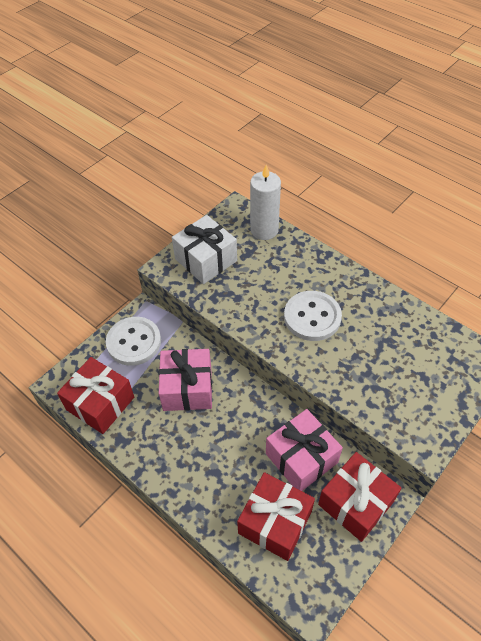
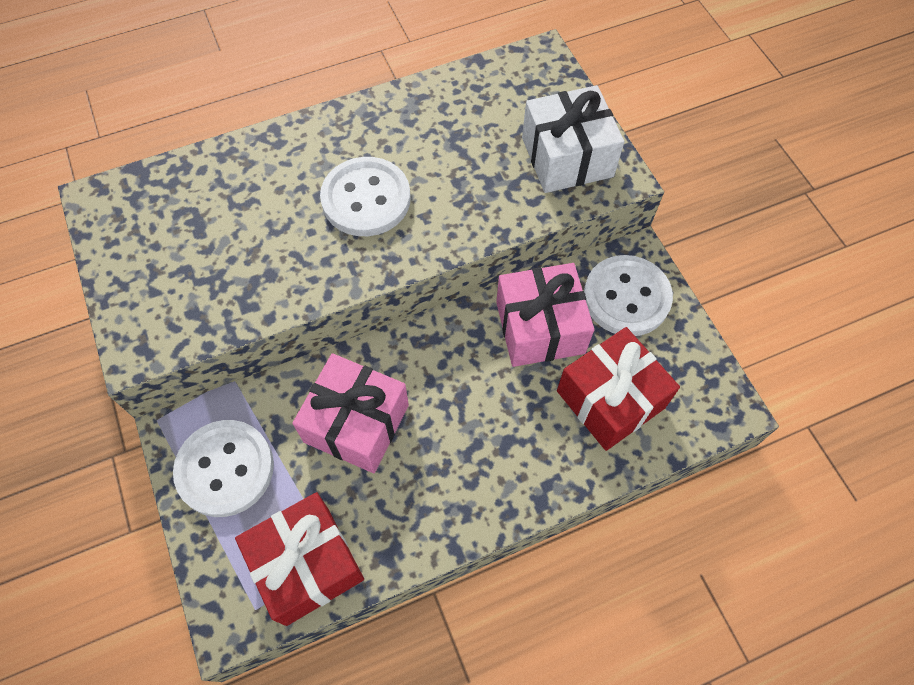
camera: 65 degrees left, 10 degrees up
(206, 260) = (167, 285): white gift -> white gift (567, 157)
(264, 230) = (170, 183): white candle -> none
(356, 503) = (626, 297): red gift -> white button

